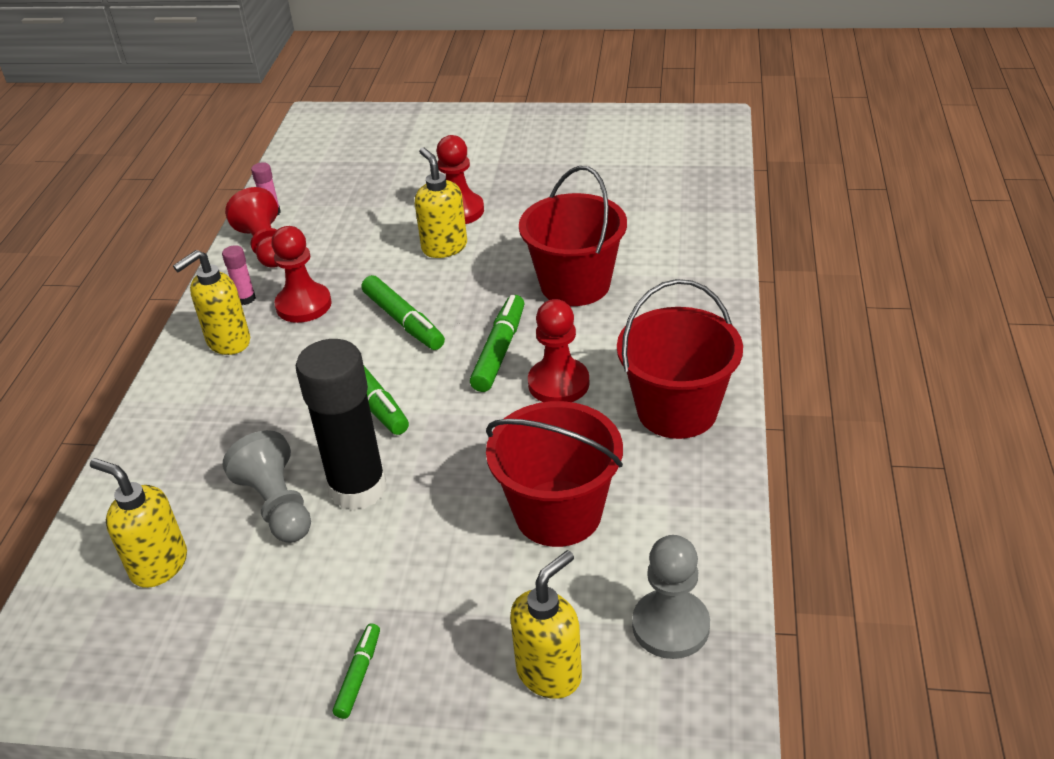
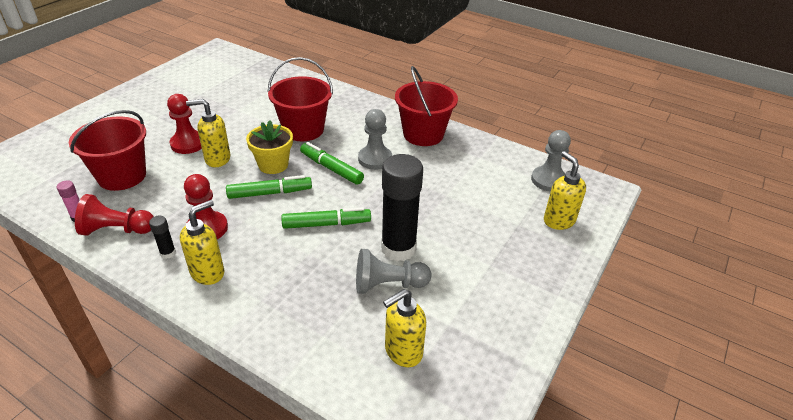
camera: 70 degrees left, 0 degrees up
(228, 342) = (208, 272): yellow soap dispenser -> yellow soap dispenser turned 120 degrees counterclockwise
(245, 299) = (168, 253): pink glue stick -> black glue stick
(359, 675) = (532, 283): green marker -> none
(467, 296) = (273, 165): none -> yellow flower pot
(558, 383) = (375, 159): red pawn -> grey pawn
(558, 513) = (464, 188): red bucket -> red bucket (122, 176)

